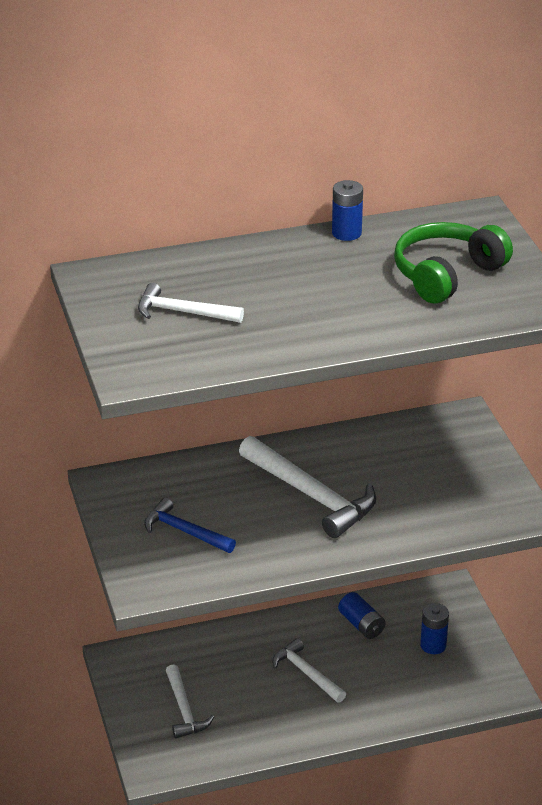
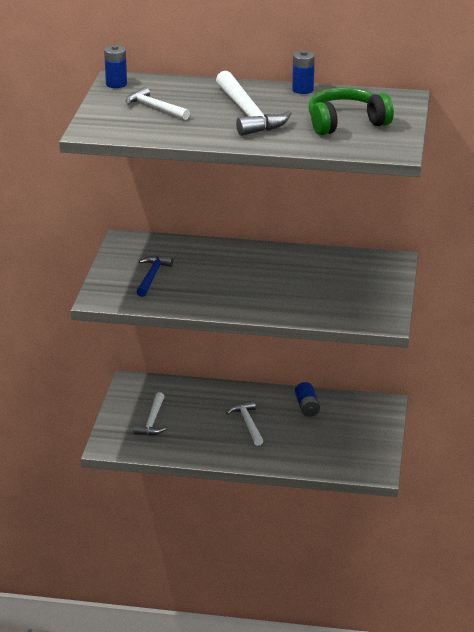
camera: 25 degrees right, 5 degrees down
(184, 531) = (152, 276): blue hammer -> blue hammer turned 45 degrees clockwise
(311, 495) = (250, 277): white hammer -> white hammer (248, 113)
(433, 645) = (347, 432): blue battery -> blue battery (116, 84)

